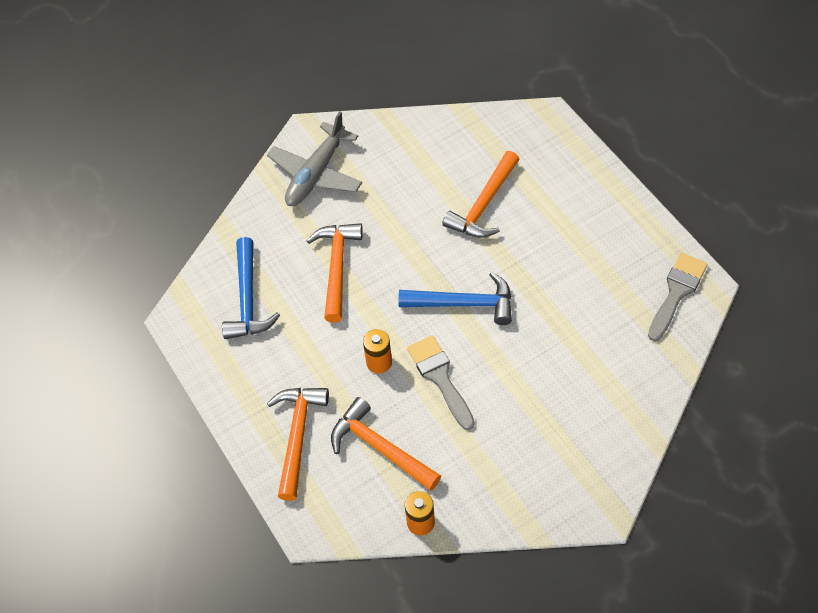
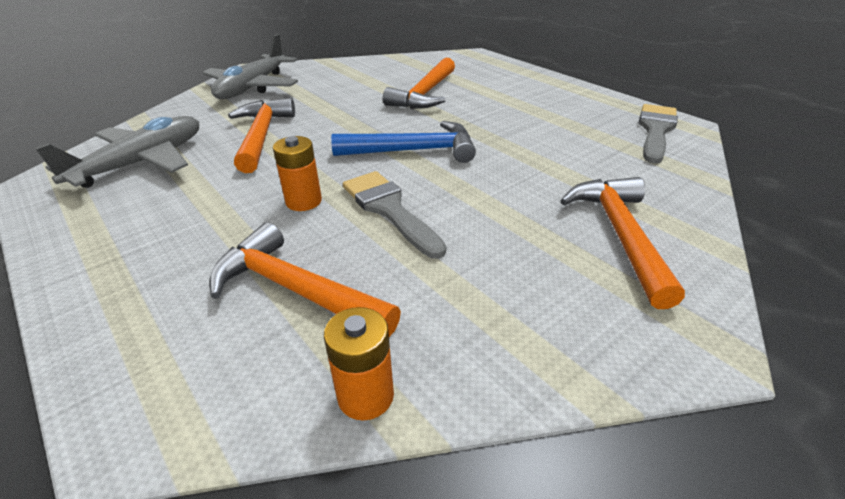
camera: 10 degrees left, 20 degrees down
(248, 299) = (142, 162): blue hammer -> grey plane
(297, 436) = (158, 286): orange hammer -> orange hammer (620, 235)

